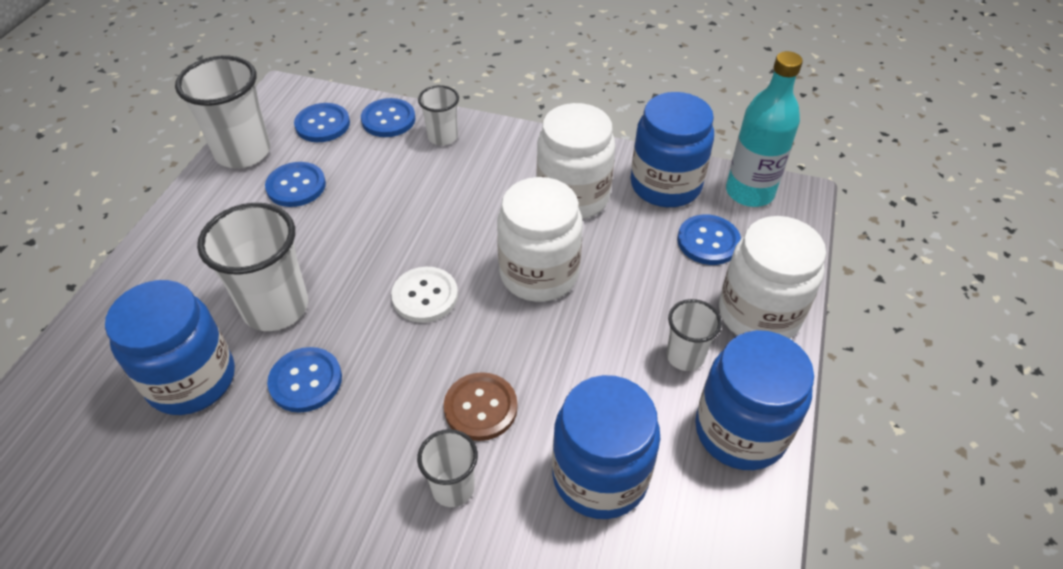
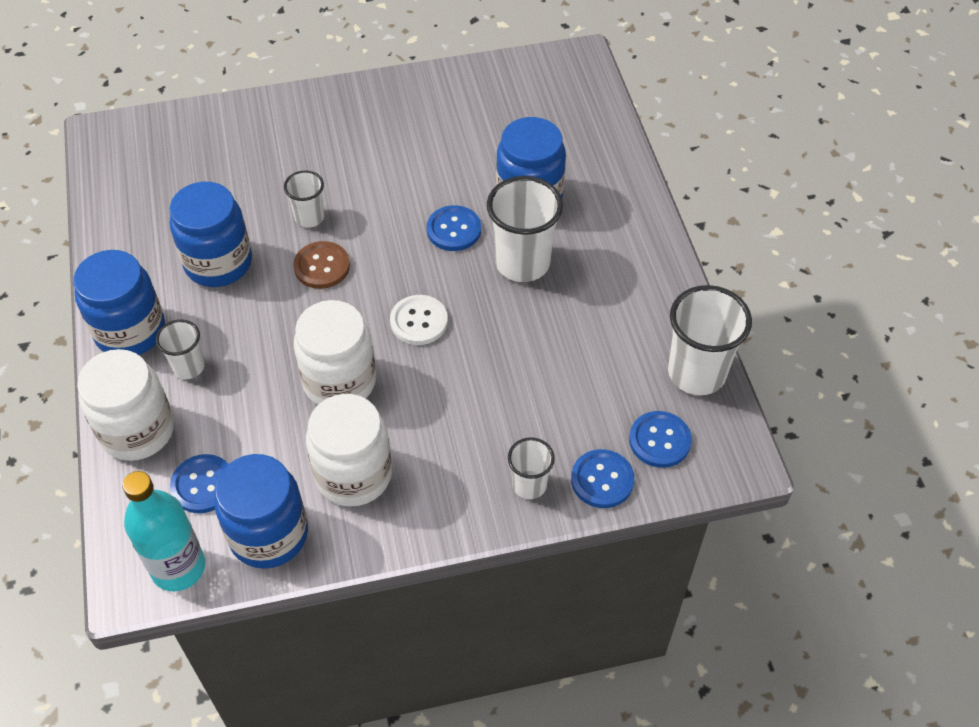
camera: 150 degrees right, 5 degrees up
(296, 186) = (612, 363): blue button -> none

